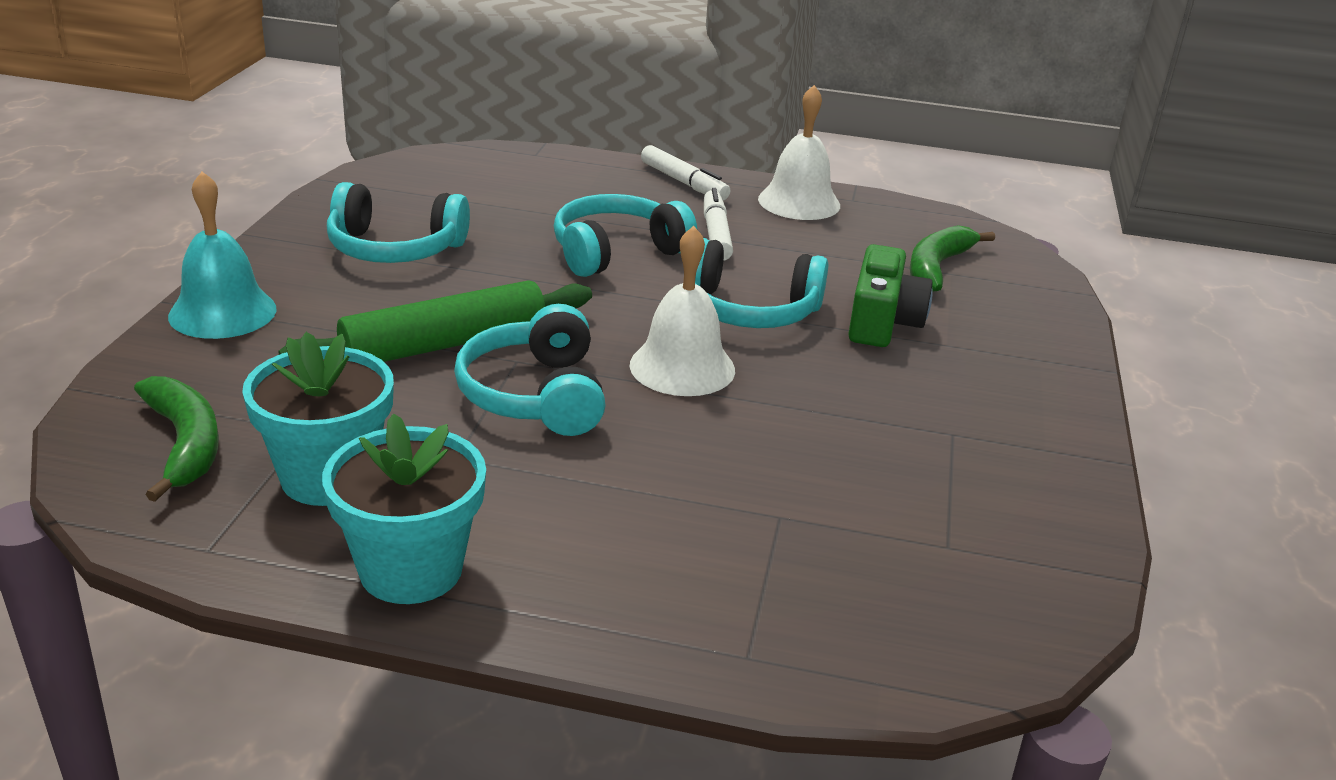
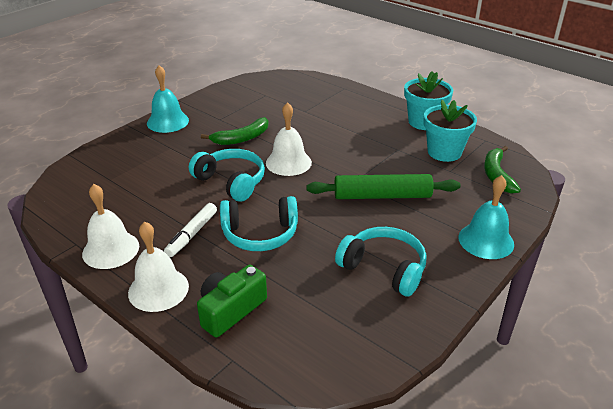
camera: 150 degrees left, 5 degrees up
(535, 395) = (356, 164): turquoise headphones -> none
(684, 182) = (158, 289): white marker -> white bell
(882, 321) = (181, 163): green camera -> green camera (230, 310)
(937, 267) = (111, 184): green banana -> green banana (241, 138)
(1046, 397) = (167, 121): none -> turquoise bell

